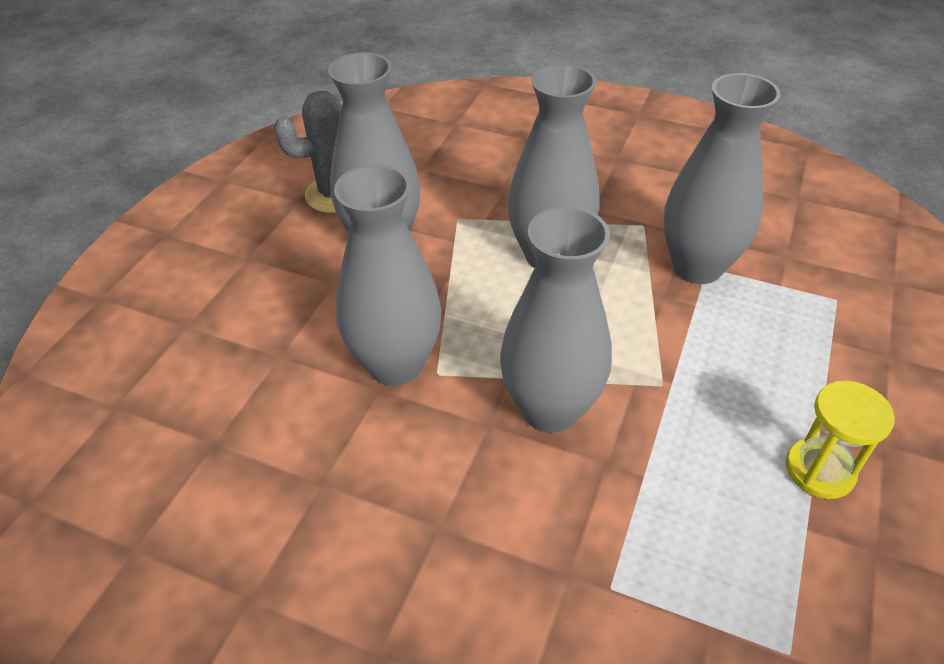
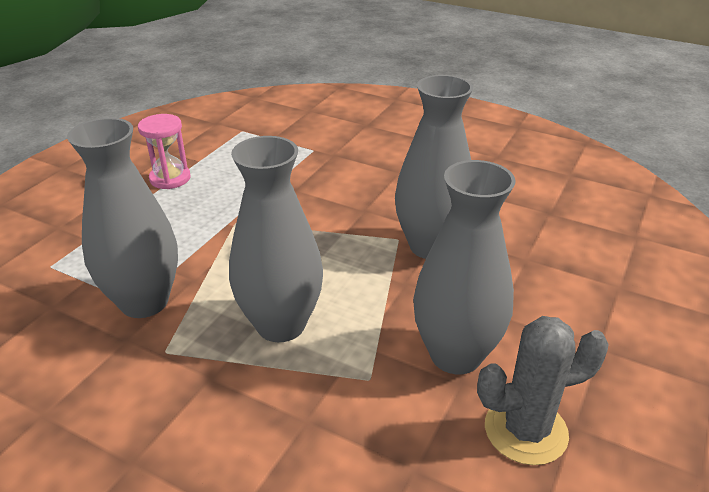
camera: 175 degrees left, 10 degrees down
(550, 409) = (320, 214): grey vase -> none
(819, 470) = (170, 178): yellow hourglass -> pink hourglass

